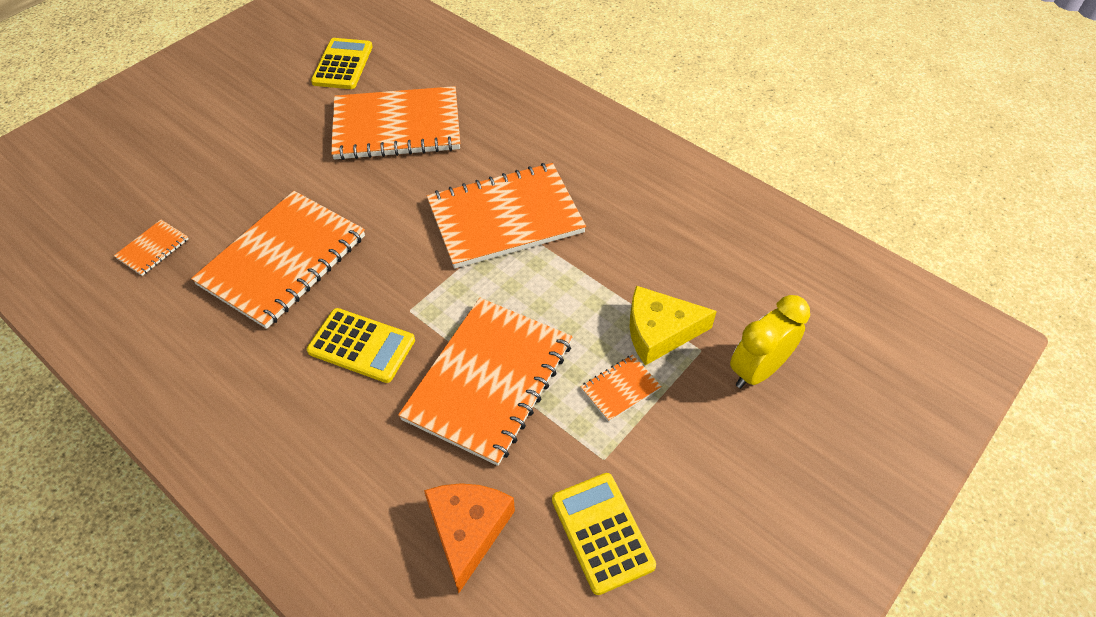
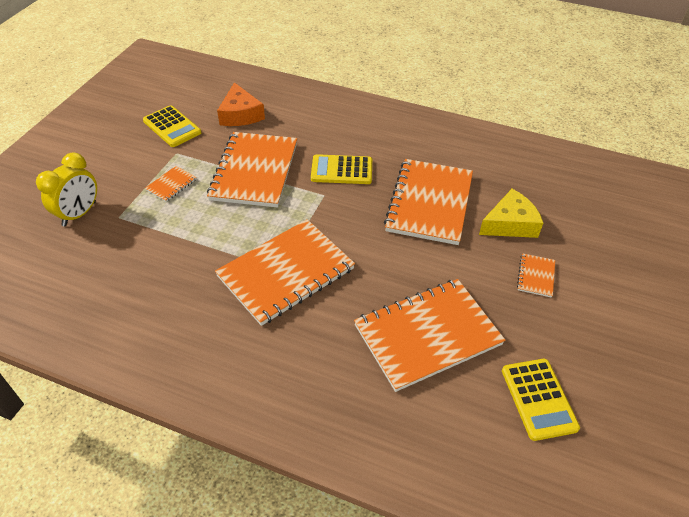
camera: 160 degrees right, 5 degrees down
(152, 249) = (521, 189): orange notebook -> orange notebook (536, 276)
(659, 331) = (148, 221): yellow cheese -> yellow cheese (510, 224)

